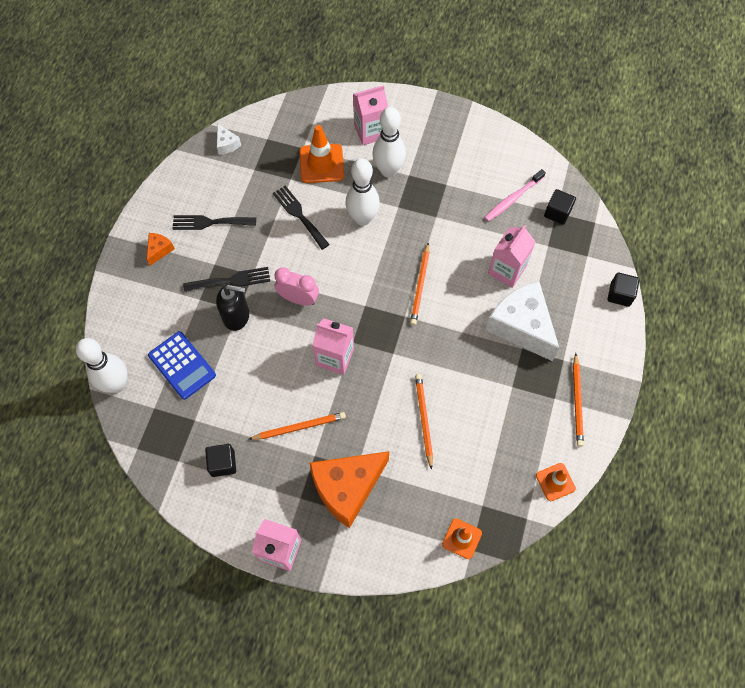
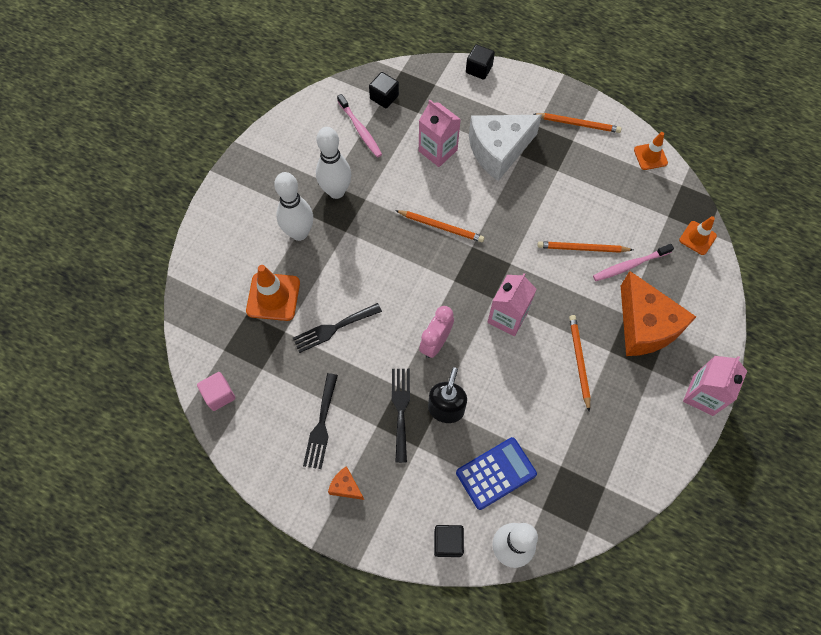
camera: 80 degrees left, 0 degrees up
(223, 463) = (611, 441): black cube -> black cube (448, 542)
(227, 144) = (219, 395): white cheese -> pink cube
(362, 218) = (352, 266): white bowling pin -> white bowling pin (336, 191)
(370, 131) = (245, 242): pink carton -> none
(413, 468) = (630, 265): none -> pink toothbrush

